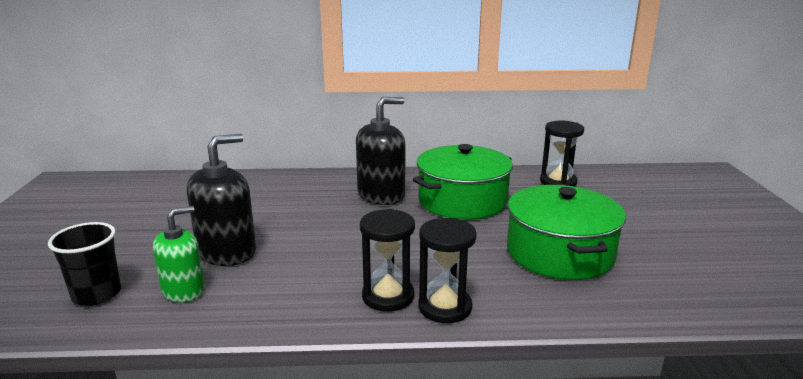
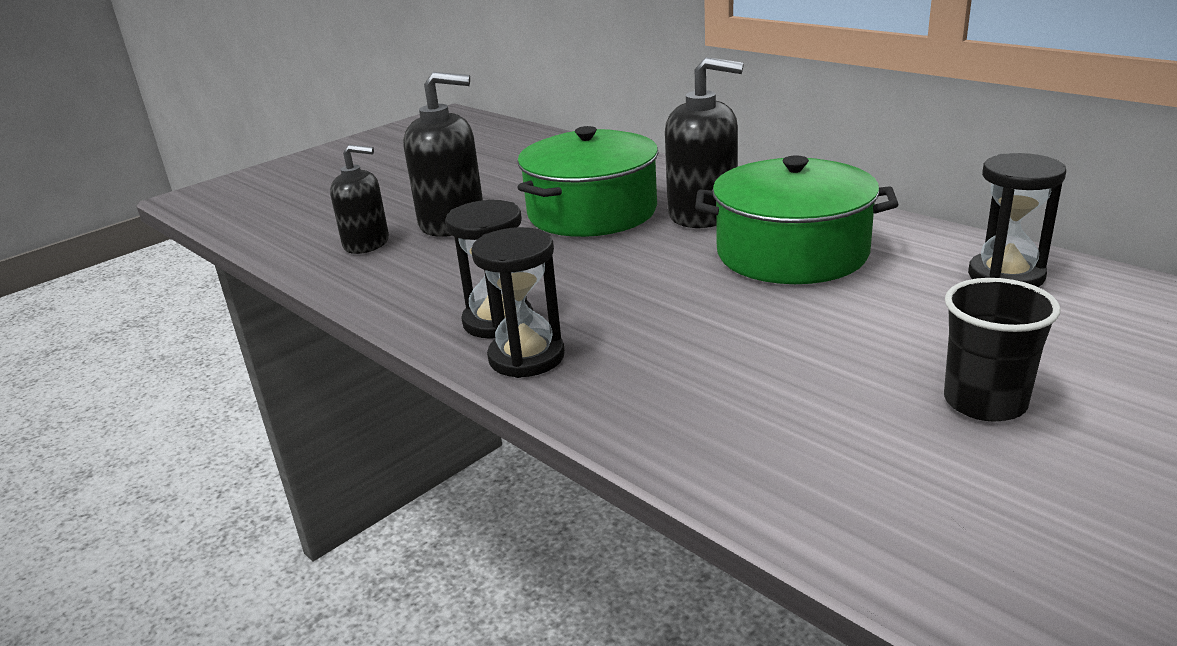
camera: 50 degrees right, 5 degrees up
(96, 294) = (314, 223): black cup -> black cup (984, 402)
(183, 290) = (366, 243): green soap dispenser -> black soap dispenser
(559, 253) = (785, 365): green pot -> green pot (592, 212)

